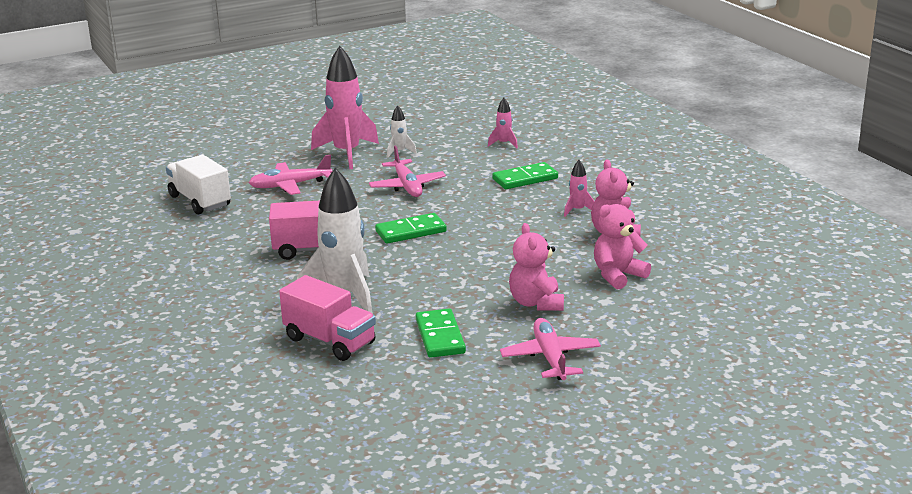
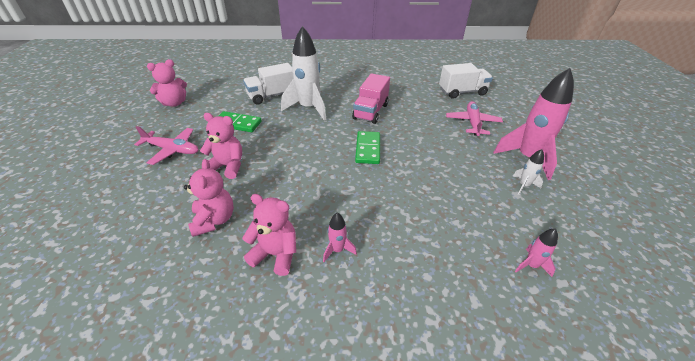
camera: 115 degrees right, 15 degrees up
(330, 341) = (272, 96): pink truck -> white truck
(407, 186) = (446, 169): pink plane -> none
(436, 426) = (174, 103): none -> pink teddy bear
(525, 179) = (428, 243): green domino -> none

